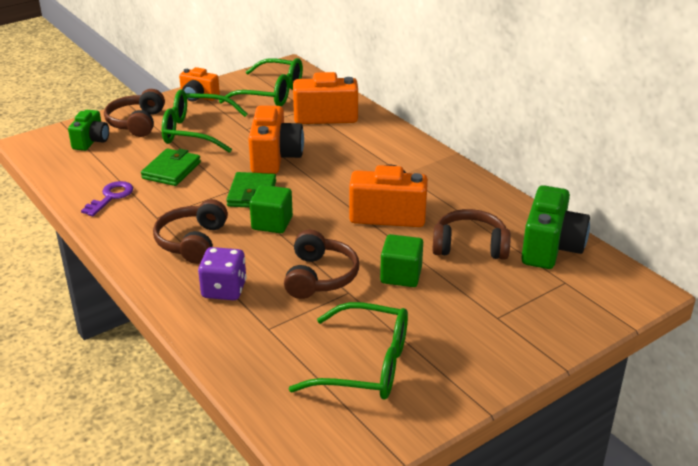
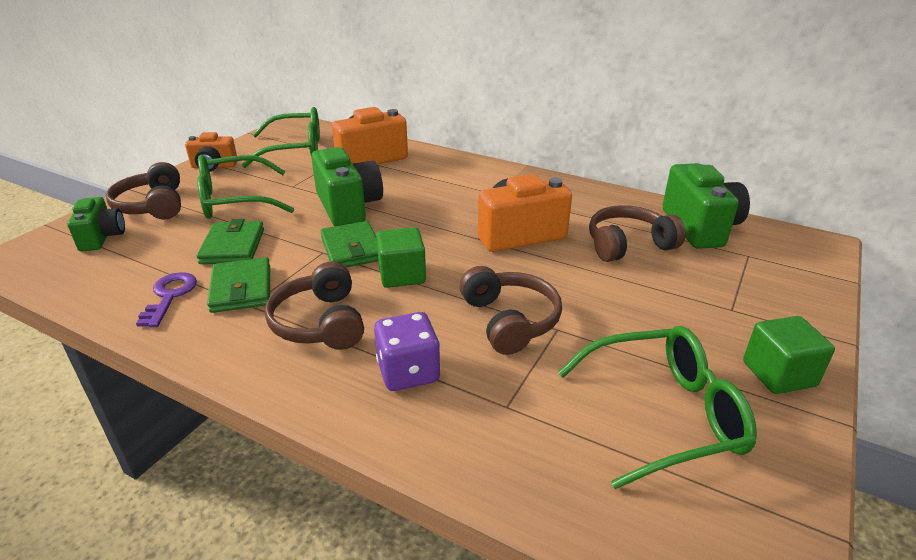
camera: 25 degrees left, 0 degrees up
(158, 204) = (241, 289): none -> green wallet
(275, 158) = (348, 207): orange camera -> green camera
(401, 275) = (594, 293): green cube -> green cube (778, 374)

